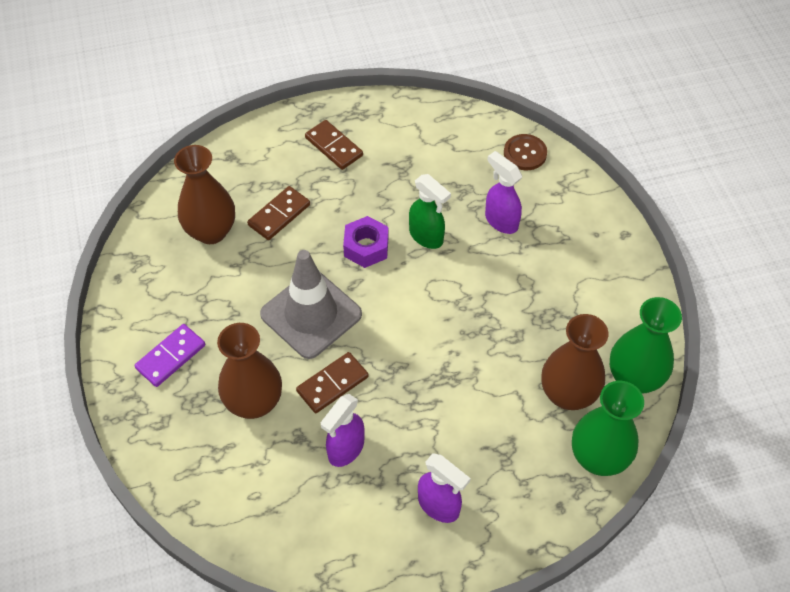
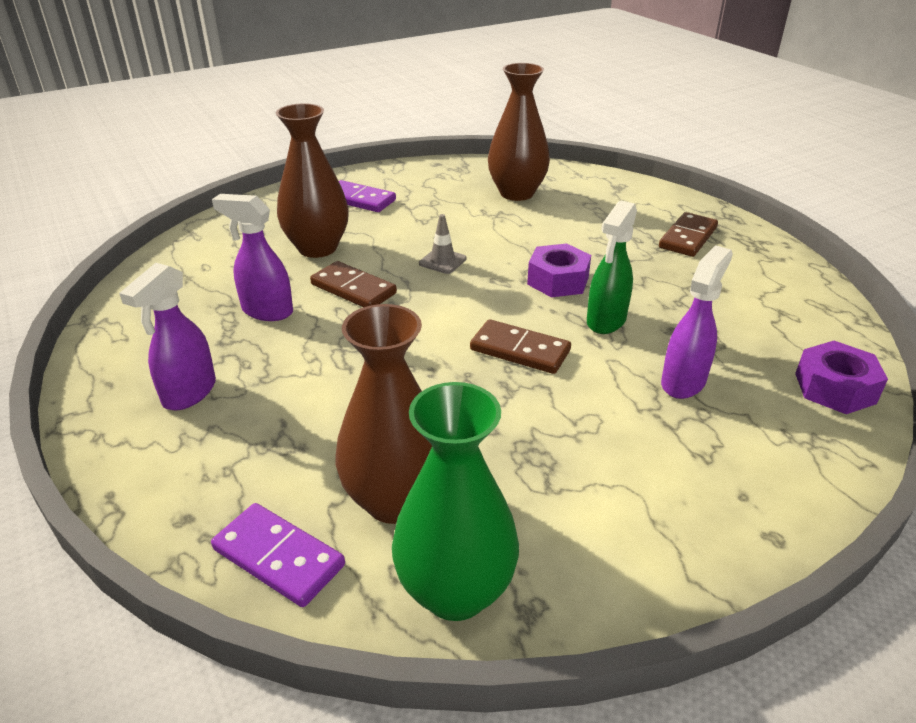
camera: 75 degrees right, 20 degrees down
(279, 215) = (564, 222): brown domino -> brown domino (520, 350)
(311, 314) = (442, 261): grey traffic cone -> grey traffic cone, size x0.40
(525, 153) = (834, 388): brown button -> purple nut
(598, 457) = (278, 557): green vase -> purple domino

